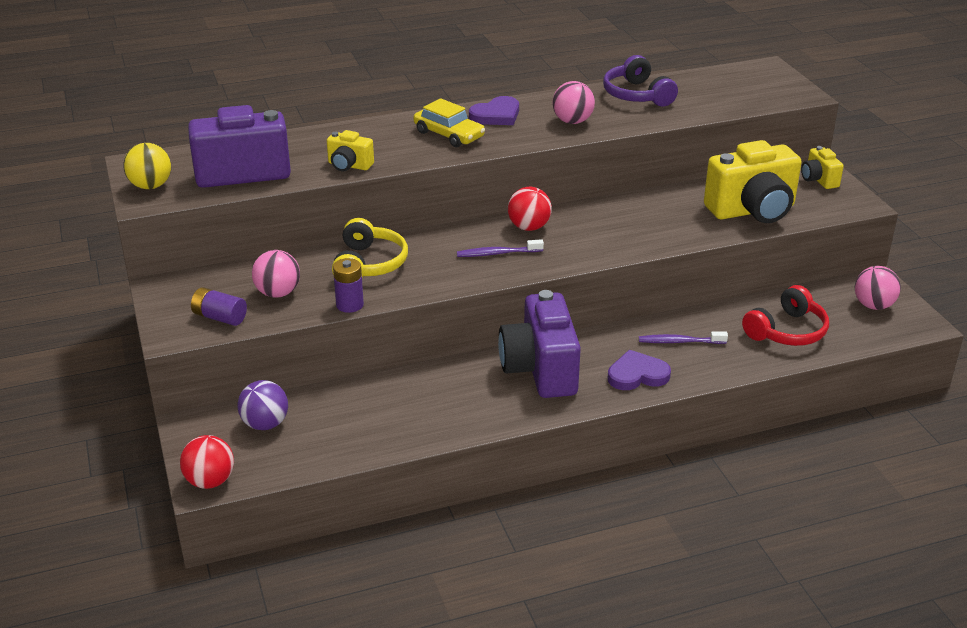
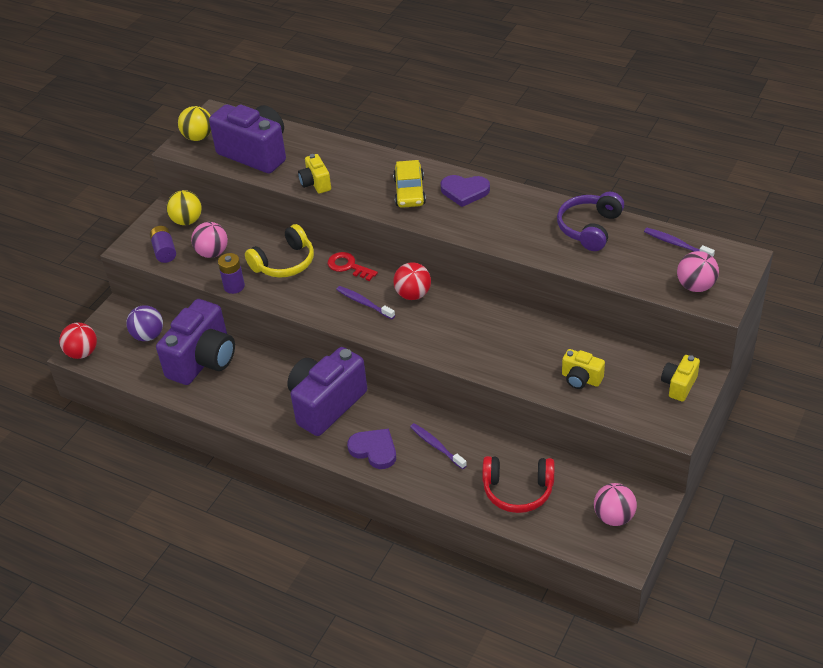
camera: 50 degrees right, 10 degrees up
(202, 284) = (187, 221): none -> yellow ball
(362, 408) = (203, 360): none -> purple camera
(435, 237) = (348, 266): none -> red key
(572, 121) = (505, 226): pink ball -> pink ball (695, 286)
(713, 78) = (676, 244): none -> purple toothbrush
(752, 211) = (581, 379): yellow camera -> yellow camera, size x0.48

